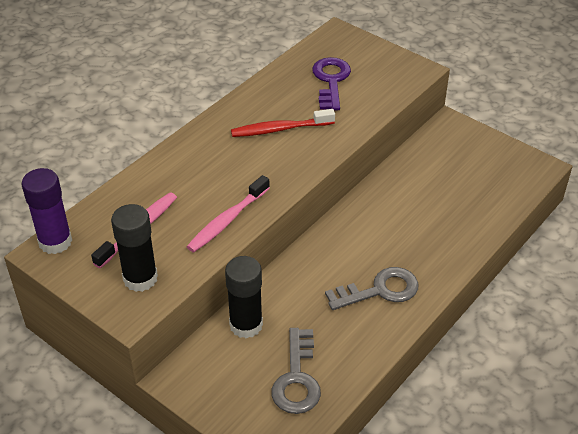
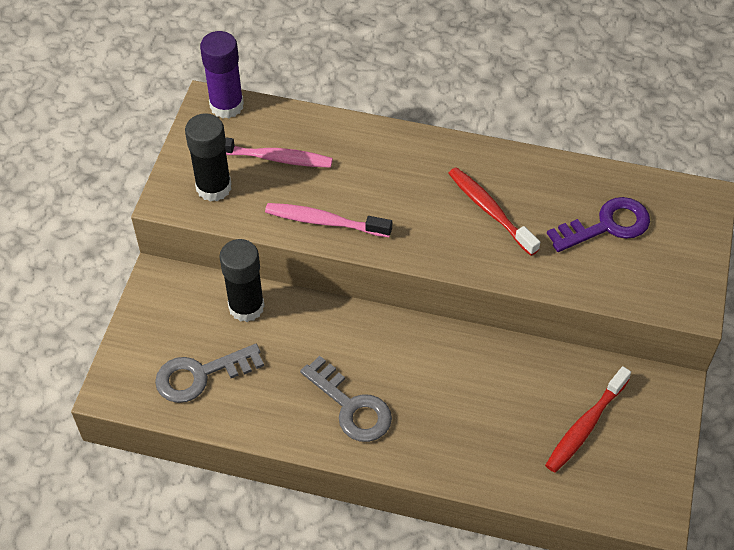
camera: 65 degrees right, 10 degrees up
(459, 173) = (585, 426): none -> red toothbrush

